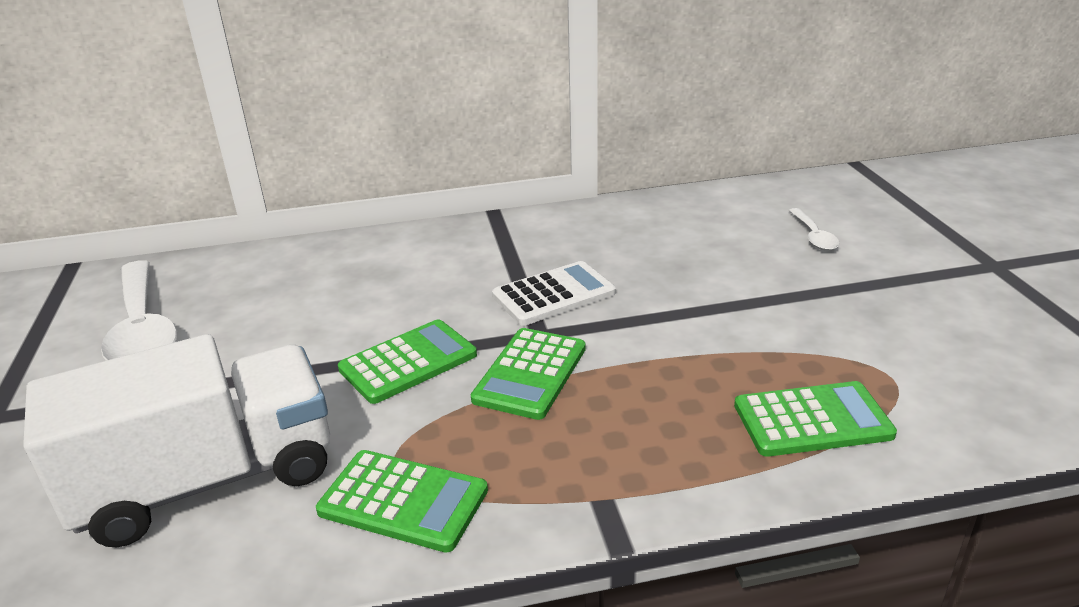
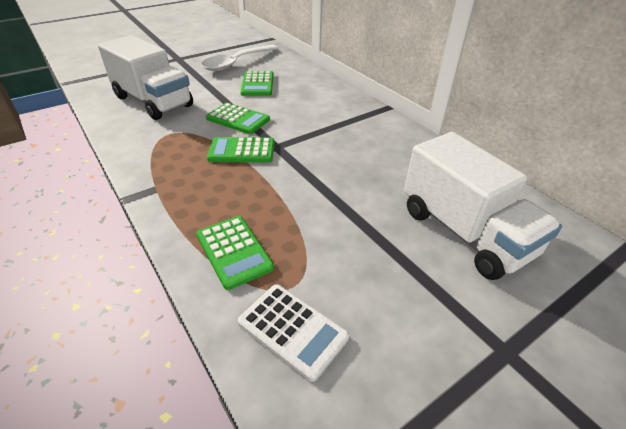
camera: 65 degrees right, 10 degrees up
(403, 501) = (147, 141): green calculator -> green calculator (257, 84)
(553, 294) = (315, 143): white calculator -> white calculator (292, 330)
(813, 236) = (464, 232): white spoon -> white truck

